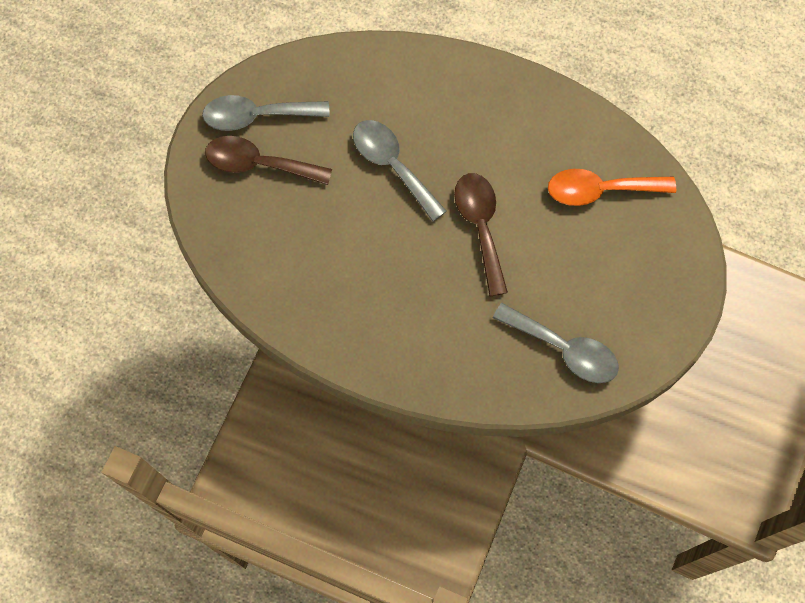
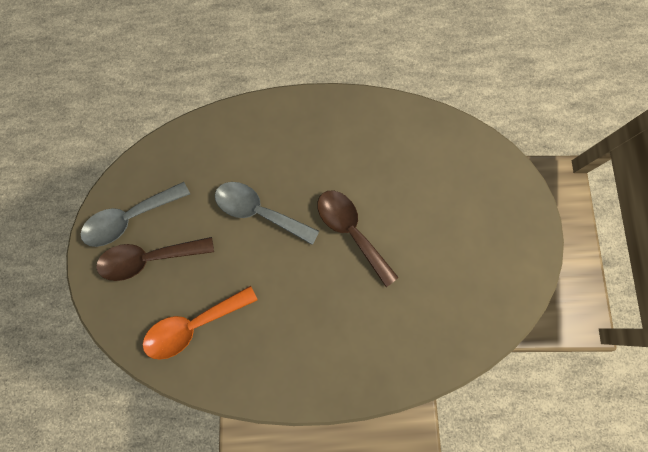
camera: 25 degrees left, 5 degrees up
(564, 349) = (463, 303): grey spoon -> none
(600, 190) = (426, 161): orange spoon -> orange spoon (194, 325)

